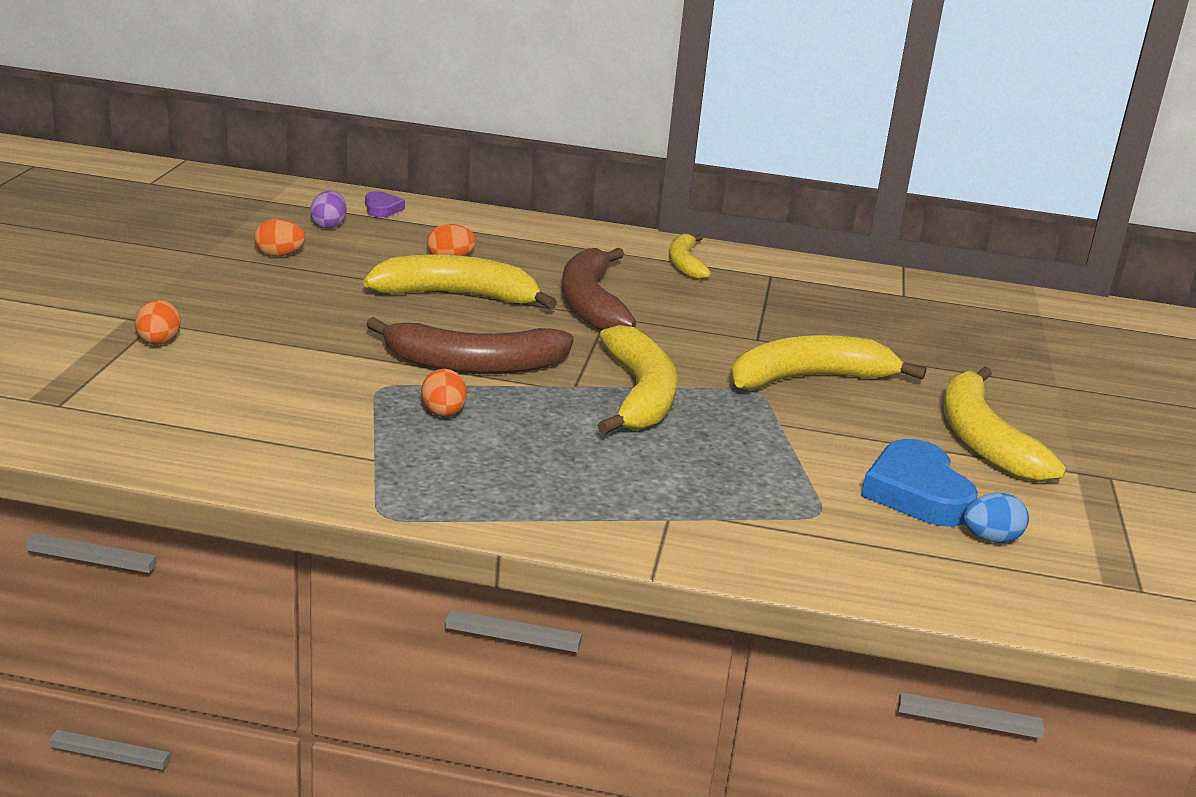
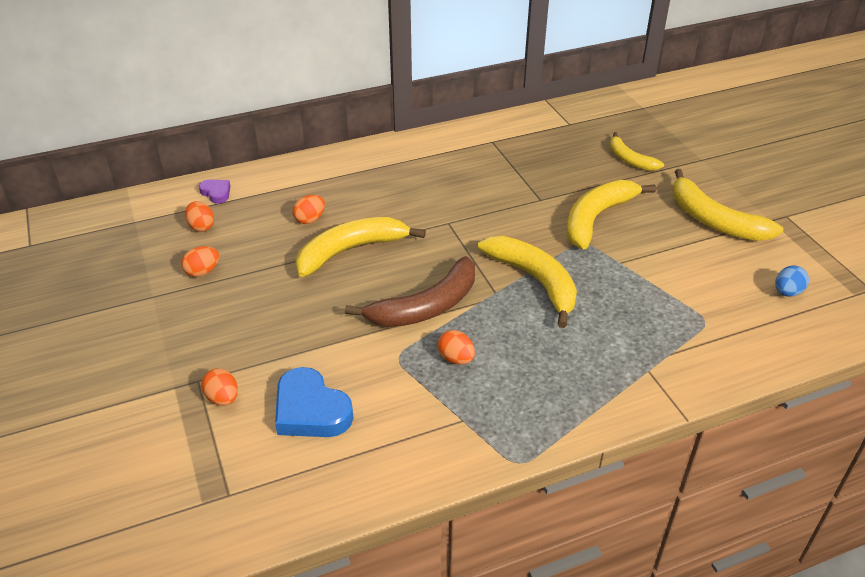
camera: 30 degrees left, 15 degrees up
(329, 225) = (201, 226): purple egg -> orange egg
(591, 304) = (429, 217): brown banana -> none
(685, 264) = (440, 155): yellow banana -> yellow banana (630, 159)
(916, 493) = (727, 278): blue heart -> blue heart (310, 410)

